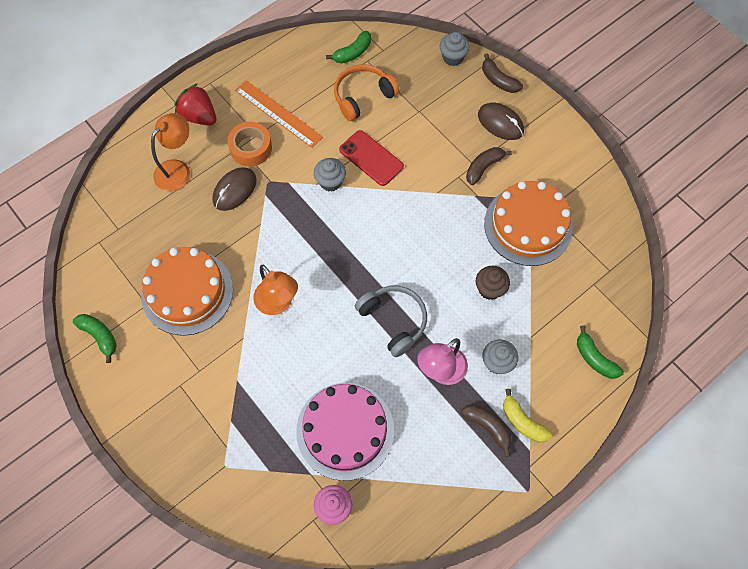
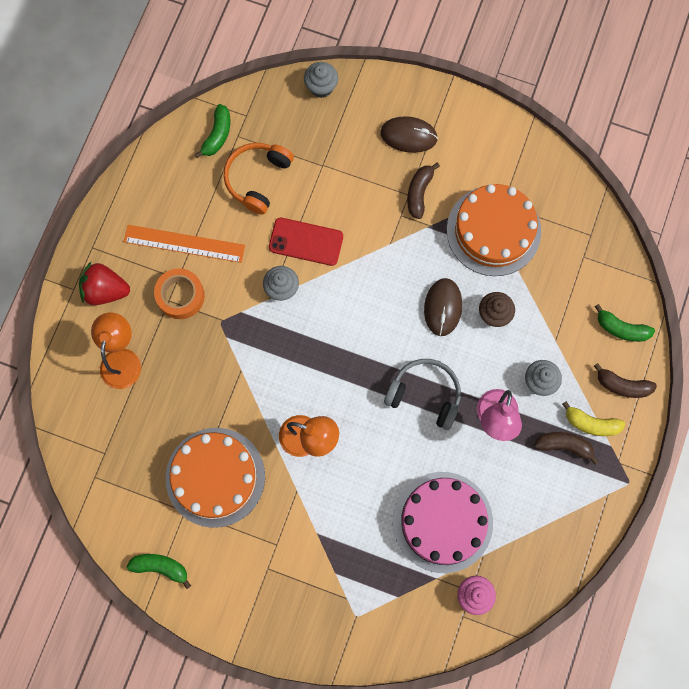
camera: 30 degrees left, 10 degrees up
(234, 190) = (193, 349): brown mouse -> brown mouse (443, 307)
(498, 80) = (380, 89): brown banana -> brown banana (622, 385)

